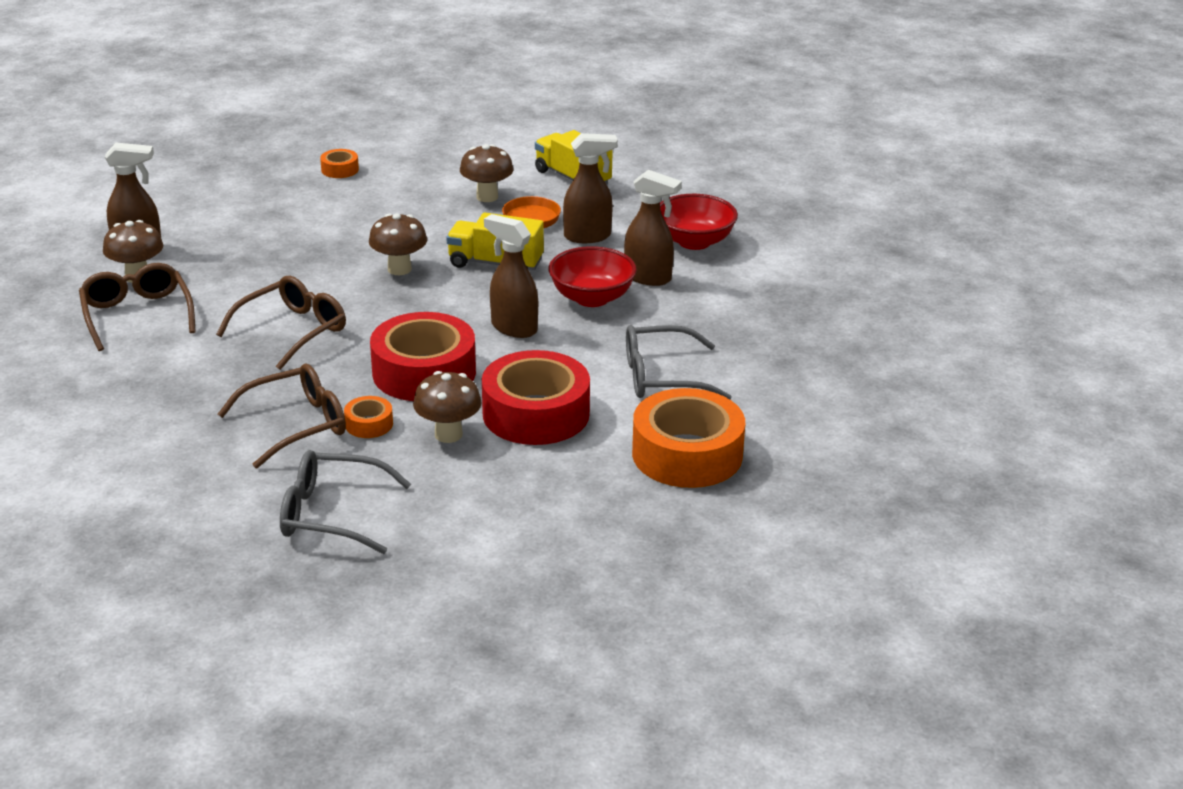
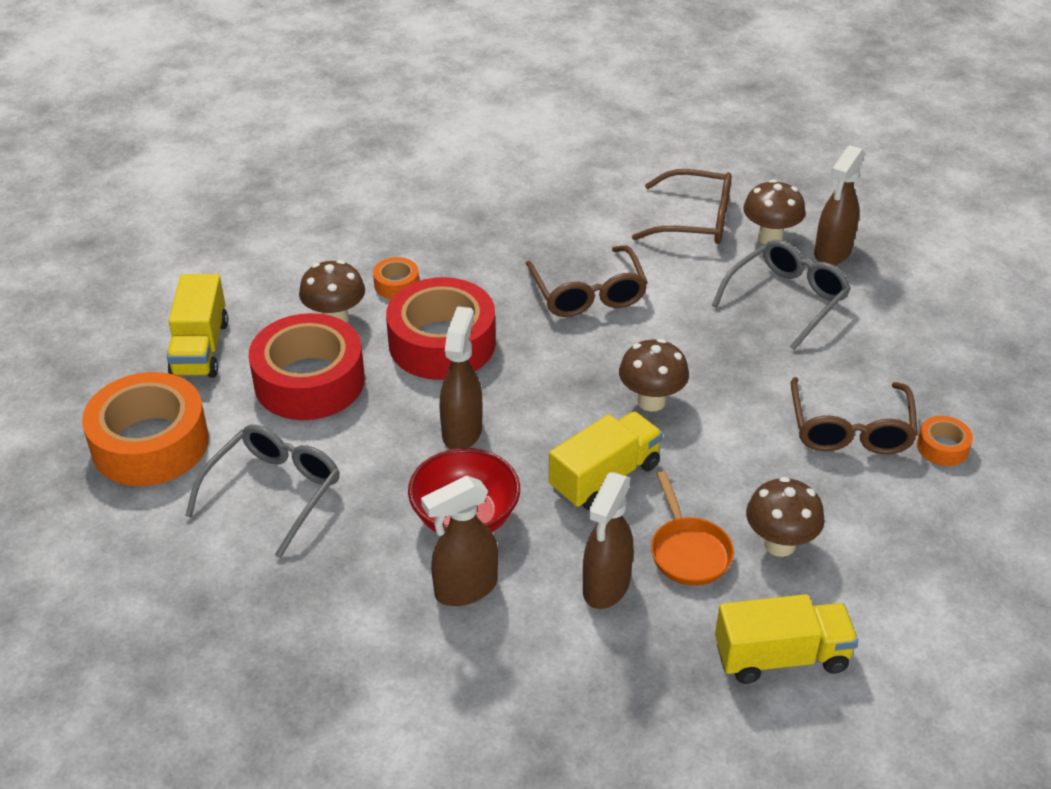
camera: 125 degrees right, 10 degrees up
(296, 425) = (435, 249): brown glasses -> brown glasses (850, 429)
(332, 514) = (303, 228): grey glasses -> grey glasses (786, 300)
(513, 328) = (462, 431): brown spray bottle -> brown spray bottle turned 60 degrees counterclockwise
(559, 486) = (200, 348): none -> yellow truck
(694, 242) = (511, 685): red bowl -> none

